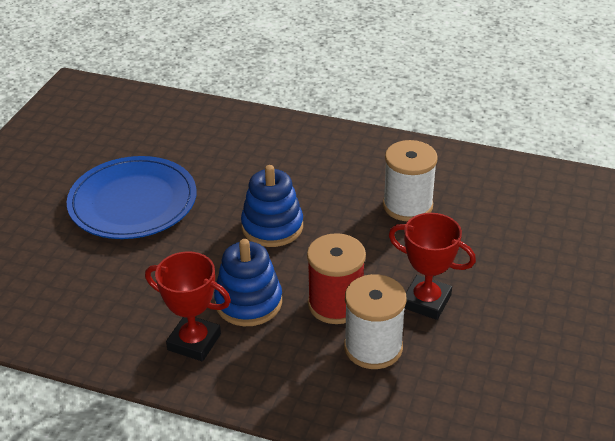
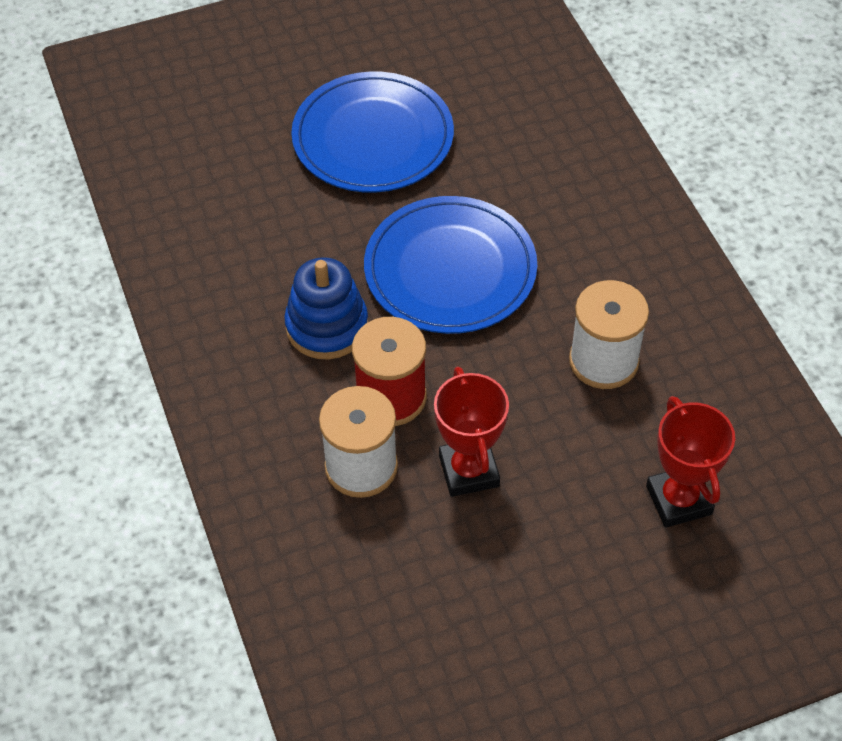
camera: 50 degrees right, 15 degrees up
(194, 342) = (238, 322): red trophy -> red trophy (678, 500)
(272, 227) = (450, 270): blue stacking toy -> blue plate

